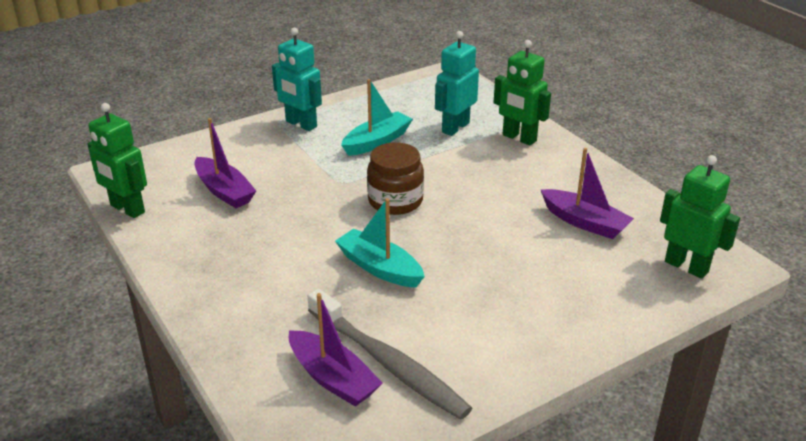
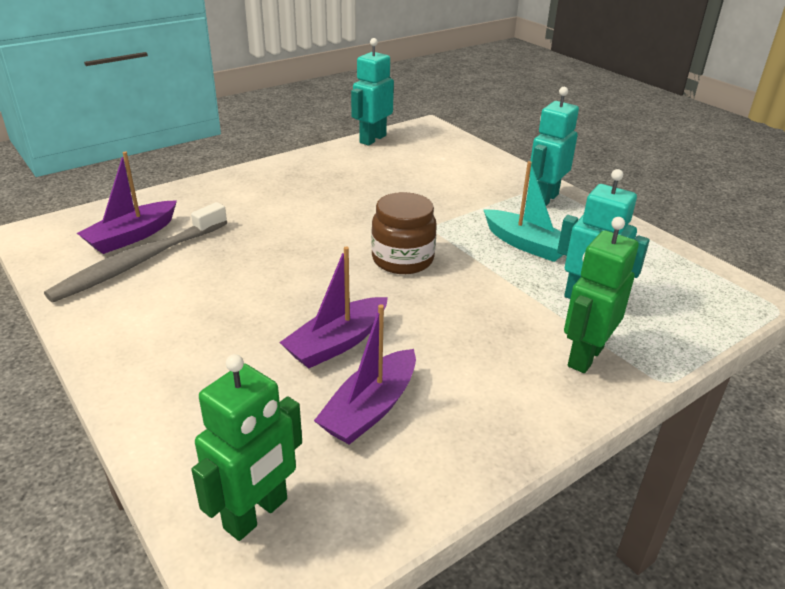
camera: 85 degrees right, 0 degrees up
(127, 209) = (372, 139): green robot -> turquoise robot
(224, 191) = (405, 172): purple boat -> purple boat (337, 343)
(379, 268) = (281, 253): turquoise boat -> none

